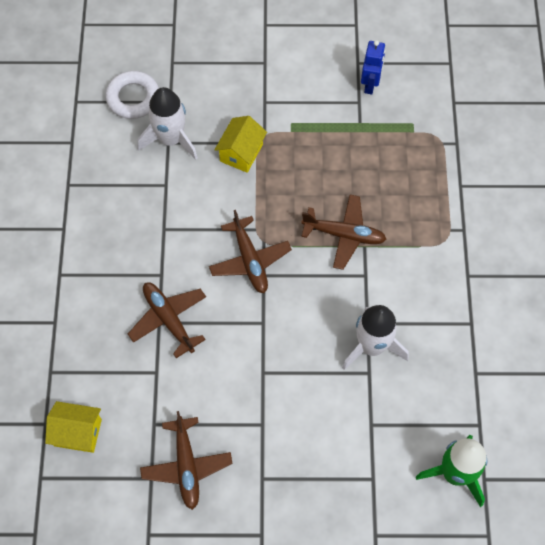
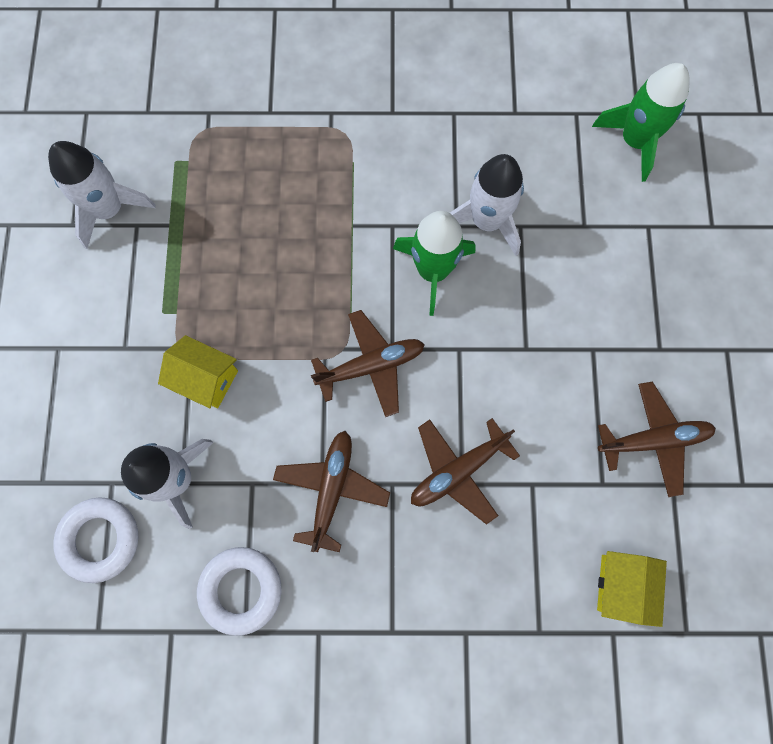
camera: 90 degrees left, 10 degrees up
(95, 181) = (241, 590): none -> white ring
(327, 305) = (433, 271): none -> green rocket
(344, 235) = (335, 248): brown plane -> brown plane (332, 489)
(370, 84) = (109, 209): blue robot -> white rocket

